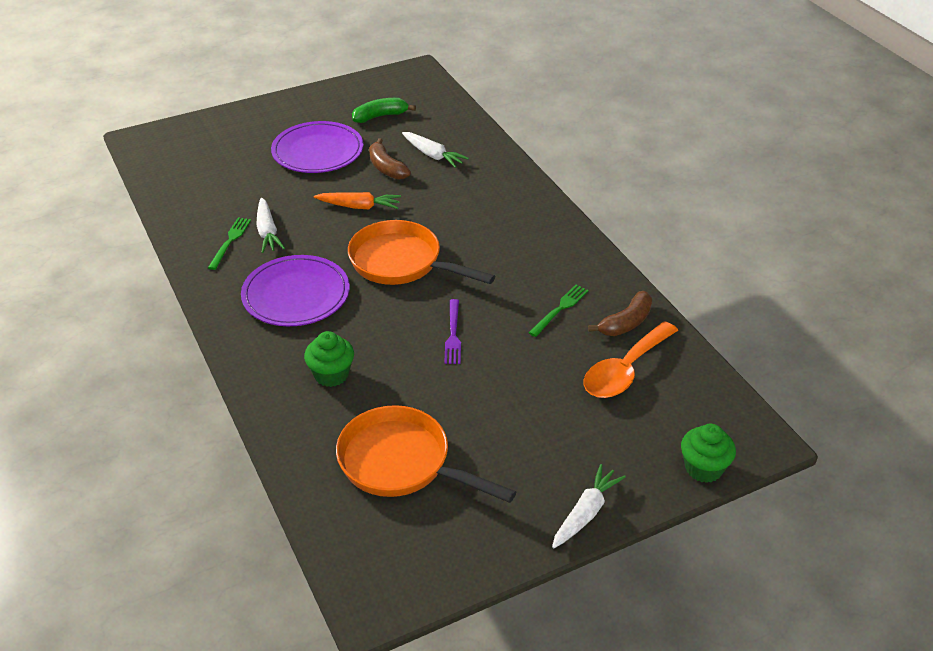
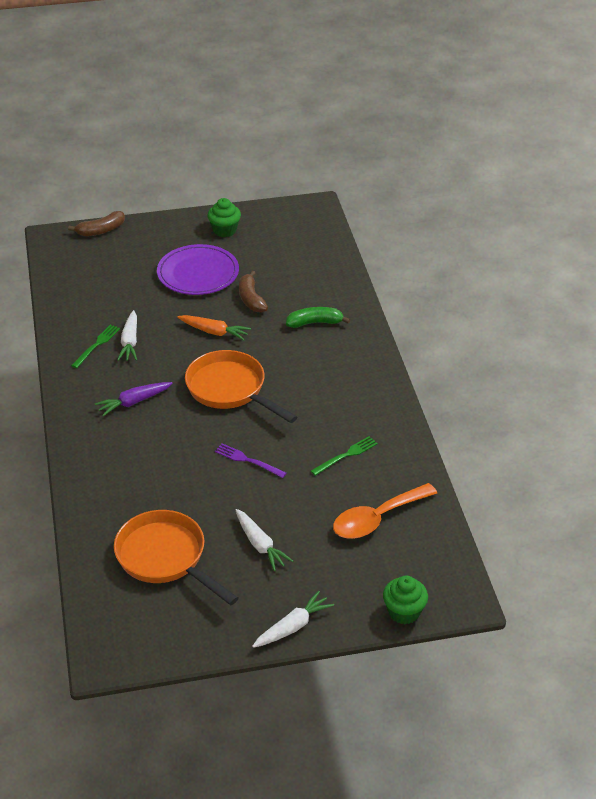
camera: 15 degrees right, 0 degrees up
(296, 295) = (133, 402): purple plate -> purple carrot
(331, 374) = (137, 475): green cupcake -> green cupcake (224, 230)
(380, 116) = (265, 248): green banana -> green banana (315, 323)
(433, 155) = (296, 293): white carrot -> white carrot (260, 545)
(453, 334) = (248, 460): purple fork -> purple fork turned 105 degrees clockwise
(626, 323) = (397, 478): brown banana -> brown banana (101, 230)

